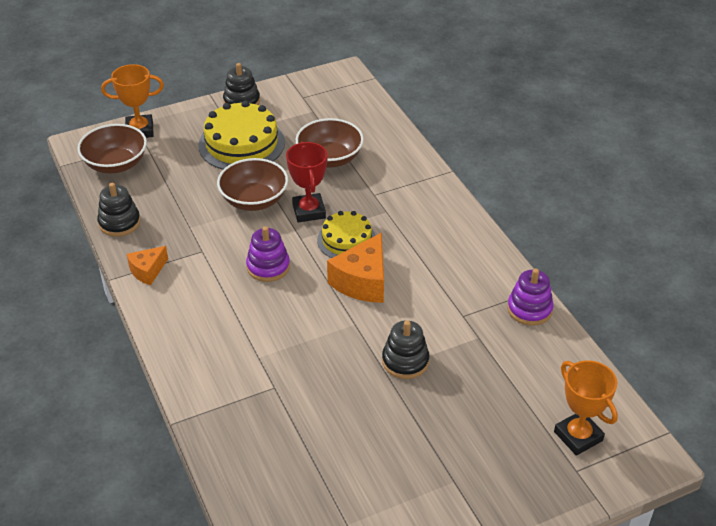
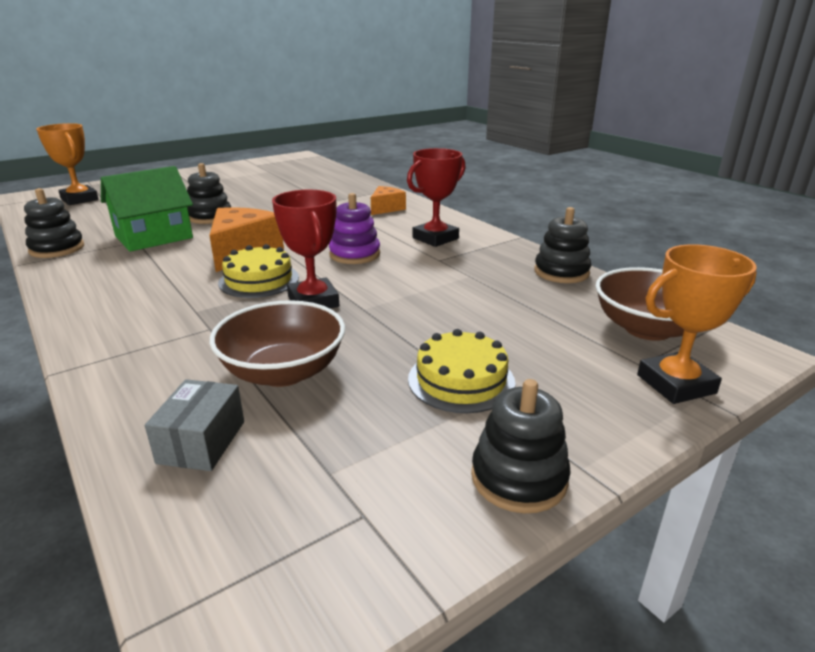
camera: 170 degrees right, 15 degrees down
(147, 271) = (488, 243): orange cheese -> orange cheese (386, 208)
(189, 285) = (435, 238): none -> red trophy
(241, 144) = (461, 380): yellow cake -> yellow cake, size x0.62
(254, 200) = (398, 306): brown bowl -> none
(364, 128) = (201, 442): none -> grey box
(449, 321) = (154, 237): none -> green house
(529, 309) = (57, 248): purple stacking toy -> black stacking toy

